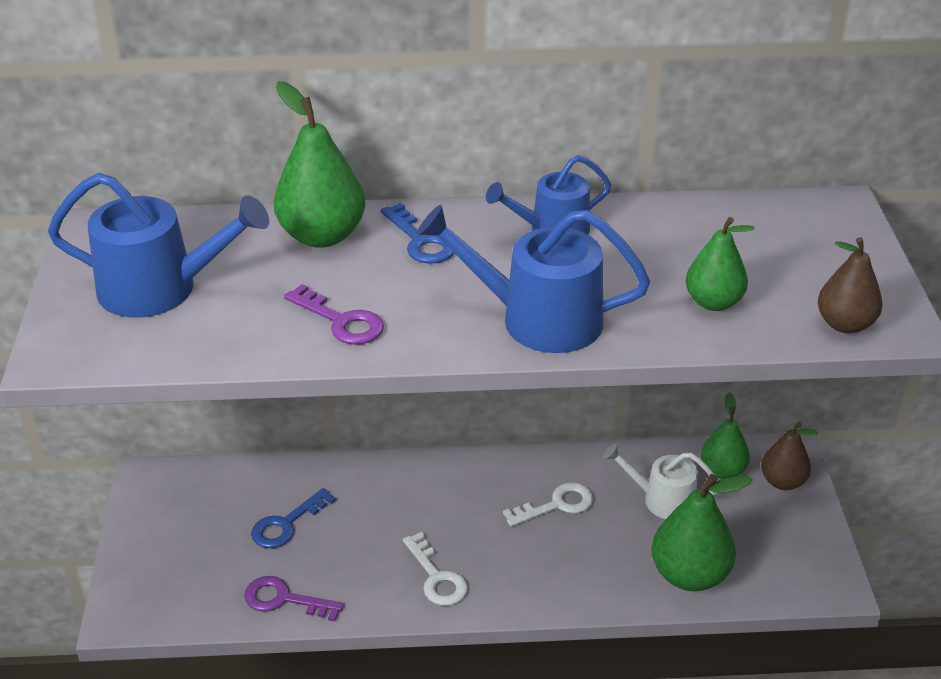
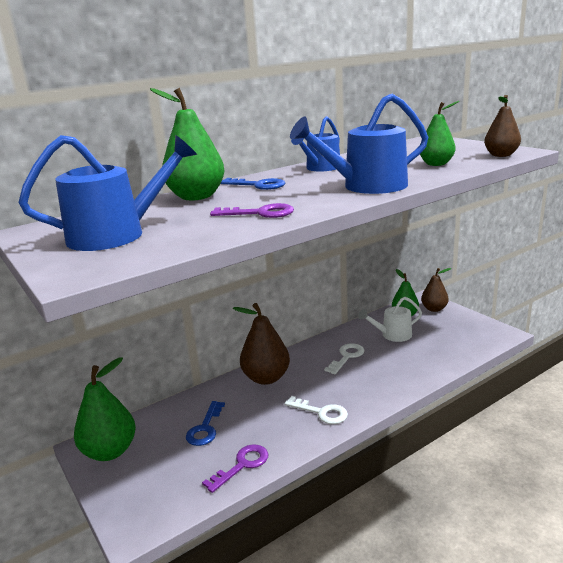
camera: 30 degrees left, 15 degrees down
(284, 599) = (242, 465): purple key -> purple key turned 150 degrees clockwise
(420, 484) = (266, 378): none -> brown pear
(689, 575) = (441, 356): green pear -> green pear (110, 451)

